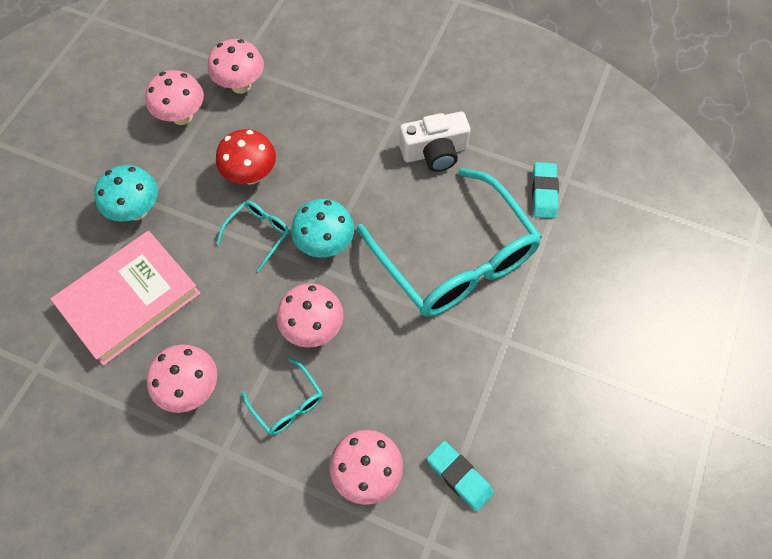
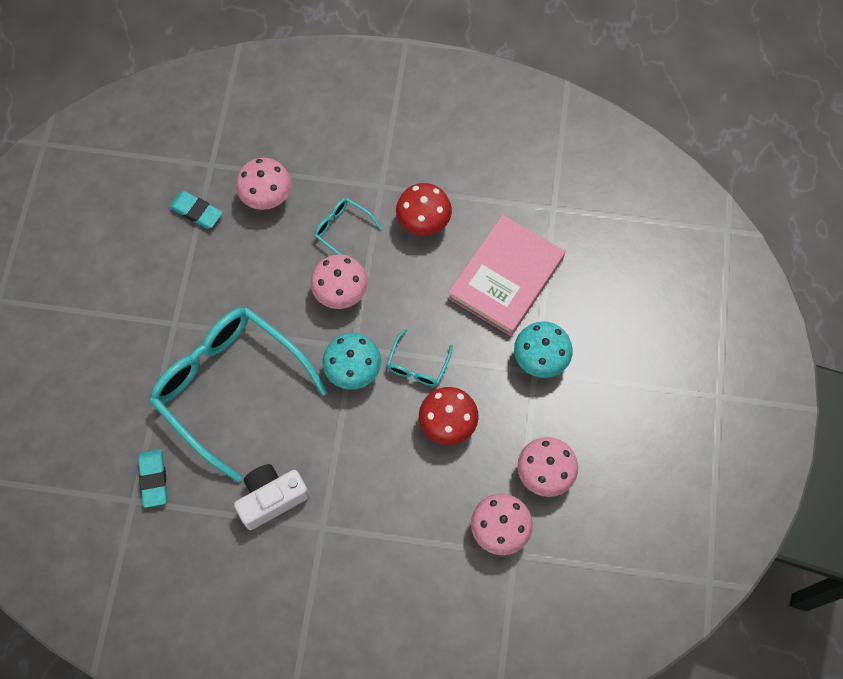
camera: 165 degrees right, 5 degrees up
(191, 388) = (423, 222): pink mushroom -> red mushroom

